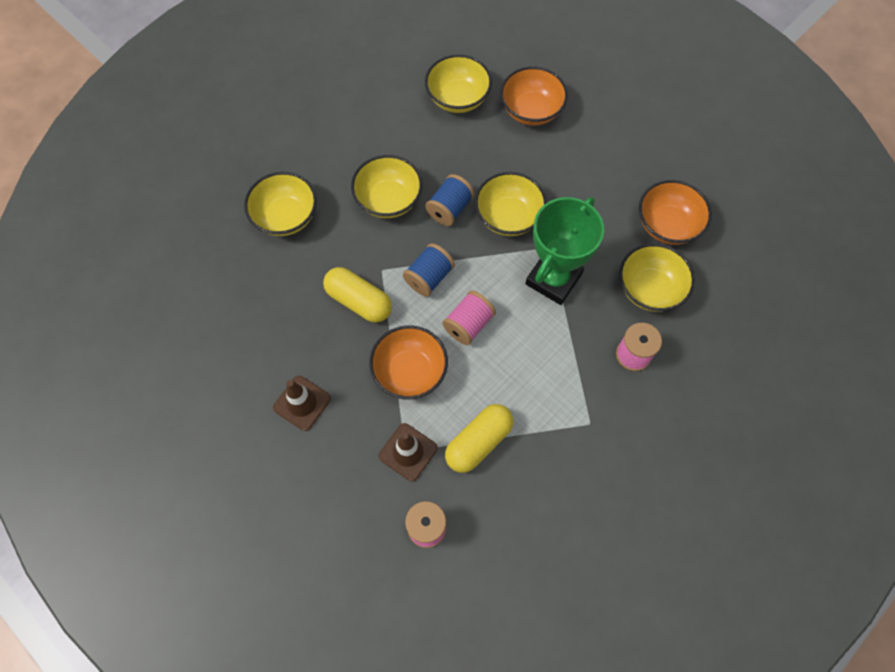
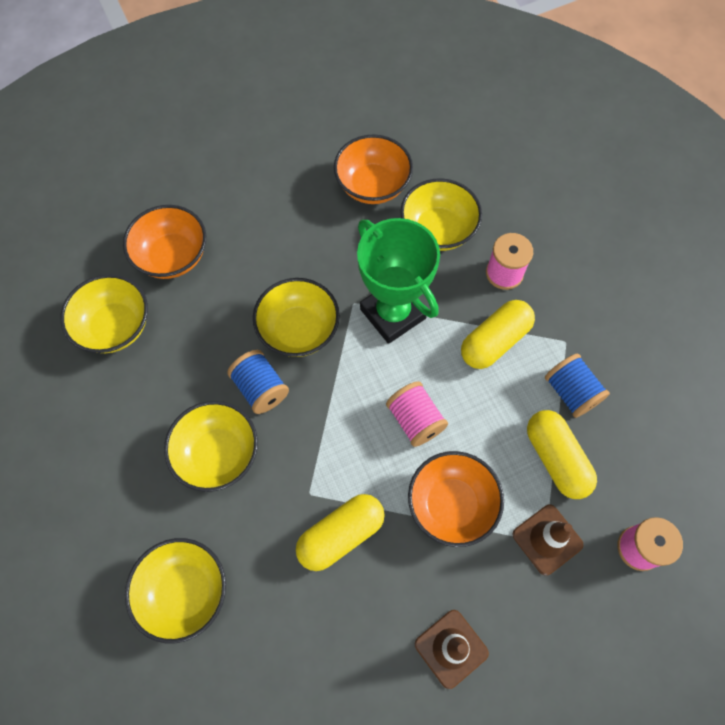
camera: 70 degrees left, 0 degrees up
(429, 277) = (340, 442): blue spool -> blue spool (571, 392)
(564, 365) = (494, 341): none -> yellow capsule

